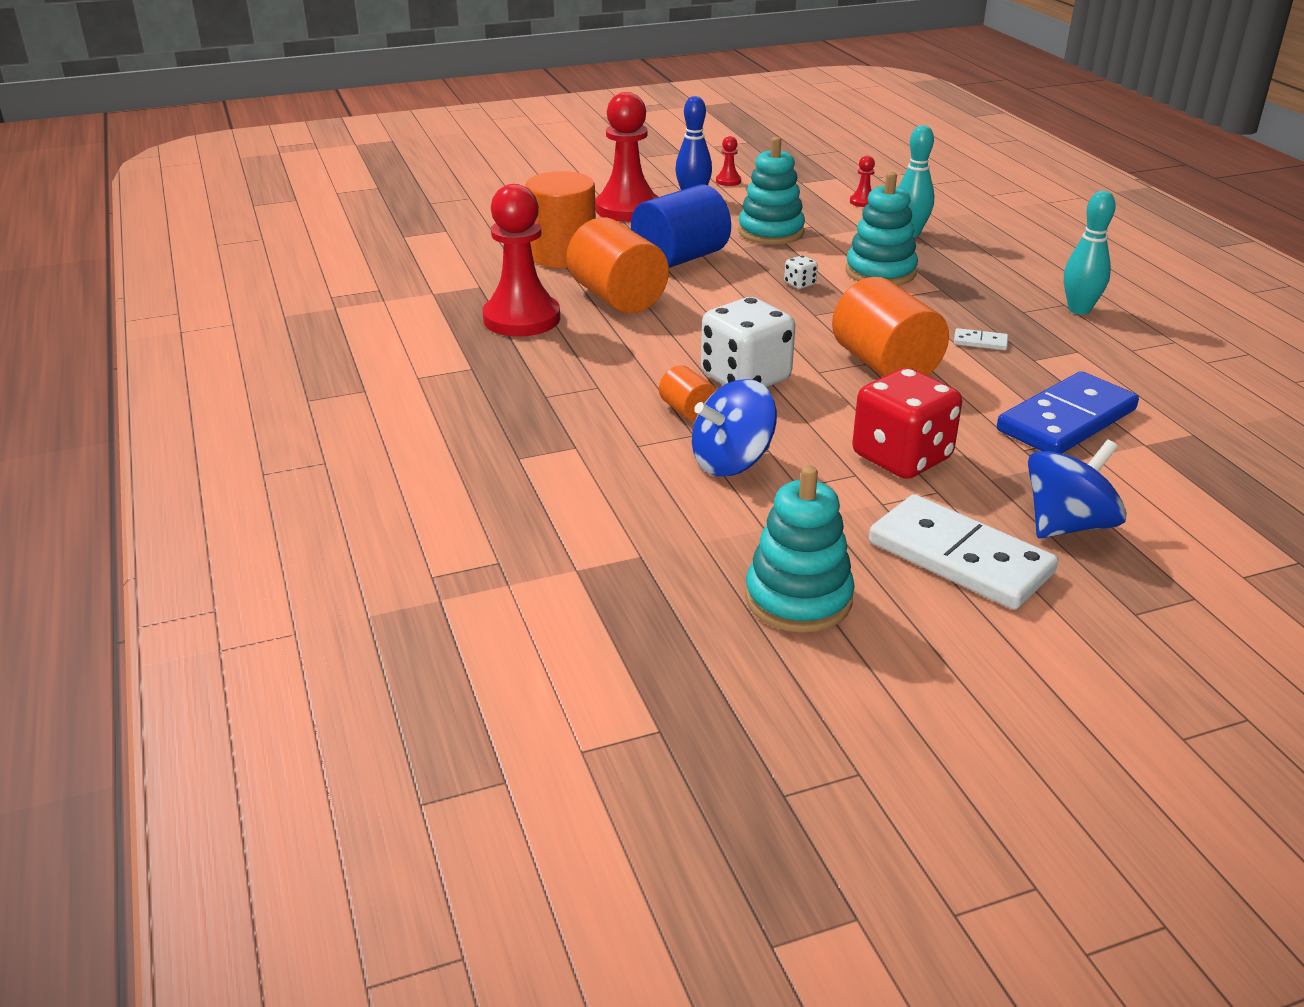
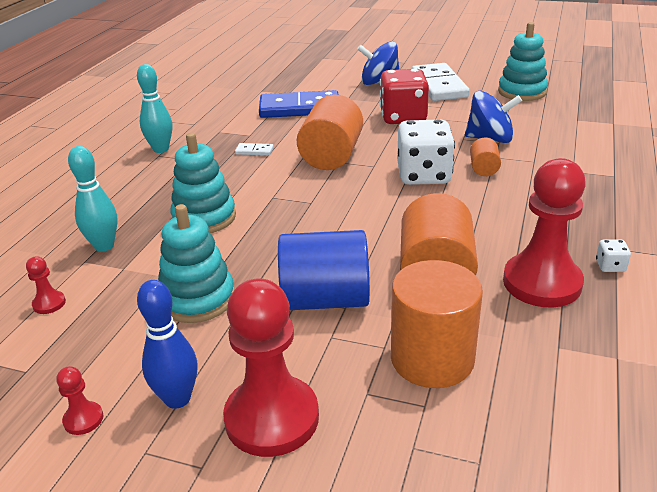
camera: 140 degrees left, 0 degrees up
(799, 284) = (277, 230): white dice -> white dice (610, 266)
(980, 342) = (254, 151): white domino -> white domino turned 45 degrees counterclockwise

